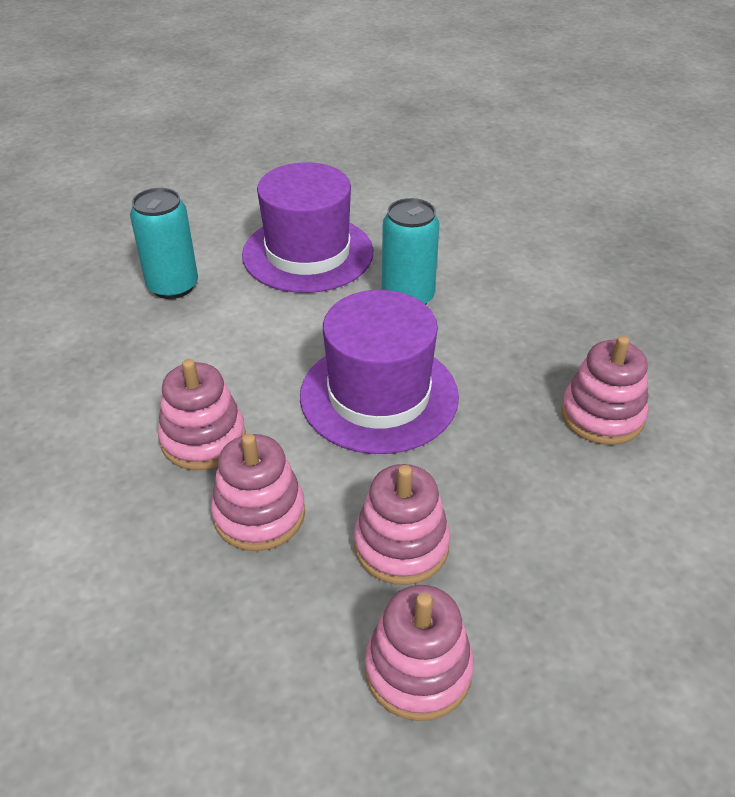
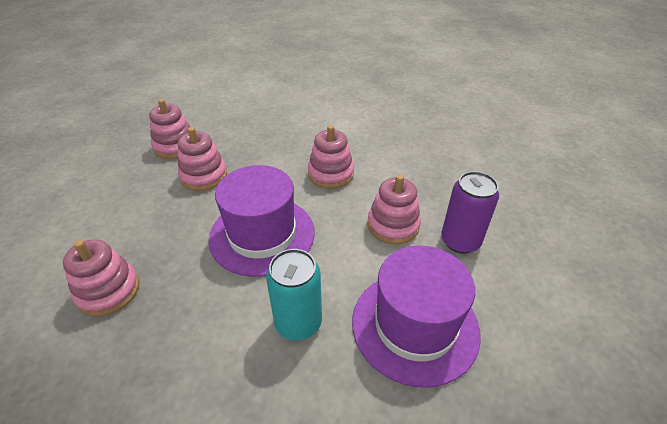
camera: 145 degrees right, 0 degrees up
(173, 286) = (460, 241): turquoise can -> purple can
(259, 514) = (275, 161): pink stacking toy -> pink stacking toy (393, 225)

